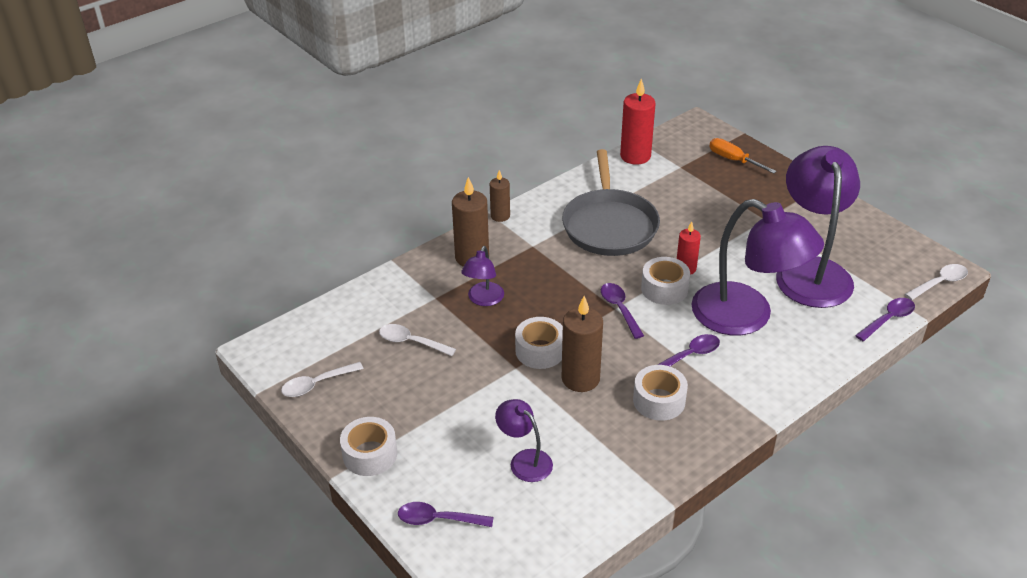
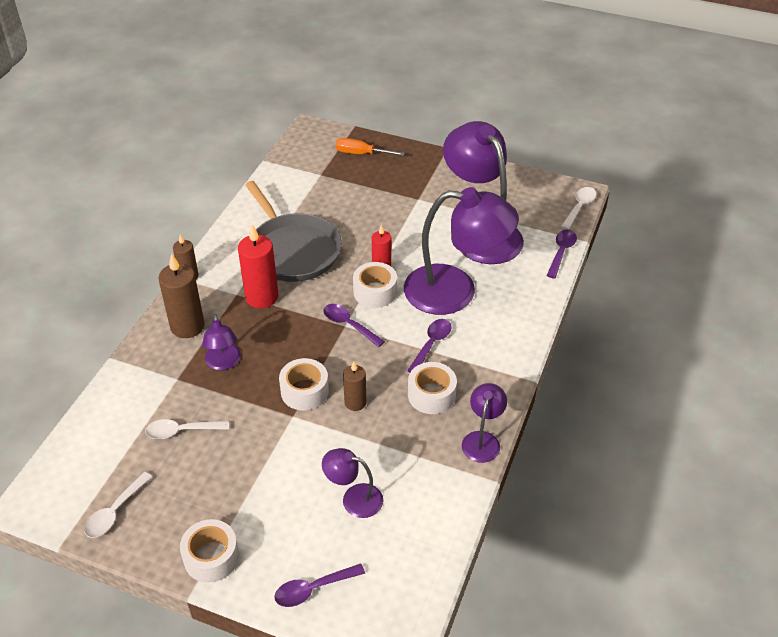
camera: 30 degrees left, 5 degrees up
(580, 379) = (355, 402): brown candle -> brown candle, size x0.60
(635, 156) = (276, 177): red candle -> red candle (262, 297)
(683, 461) = (482, 440): none -> purple lamp

